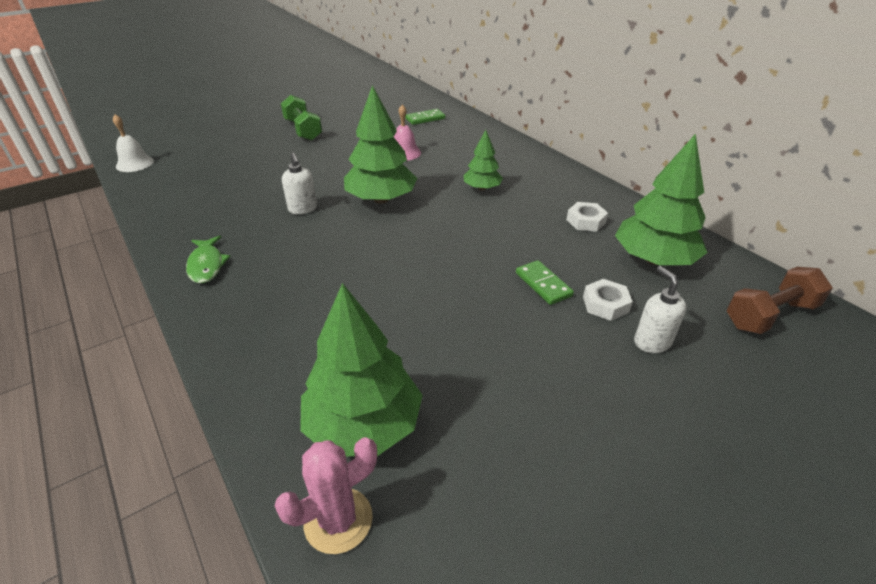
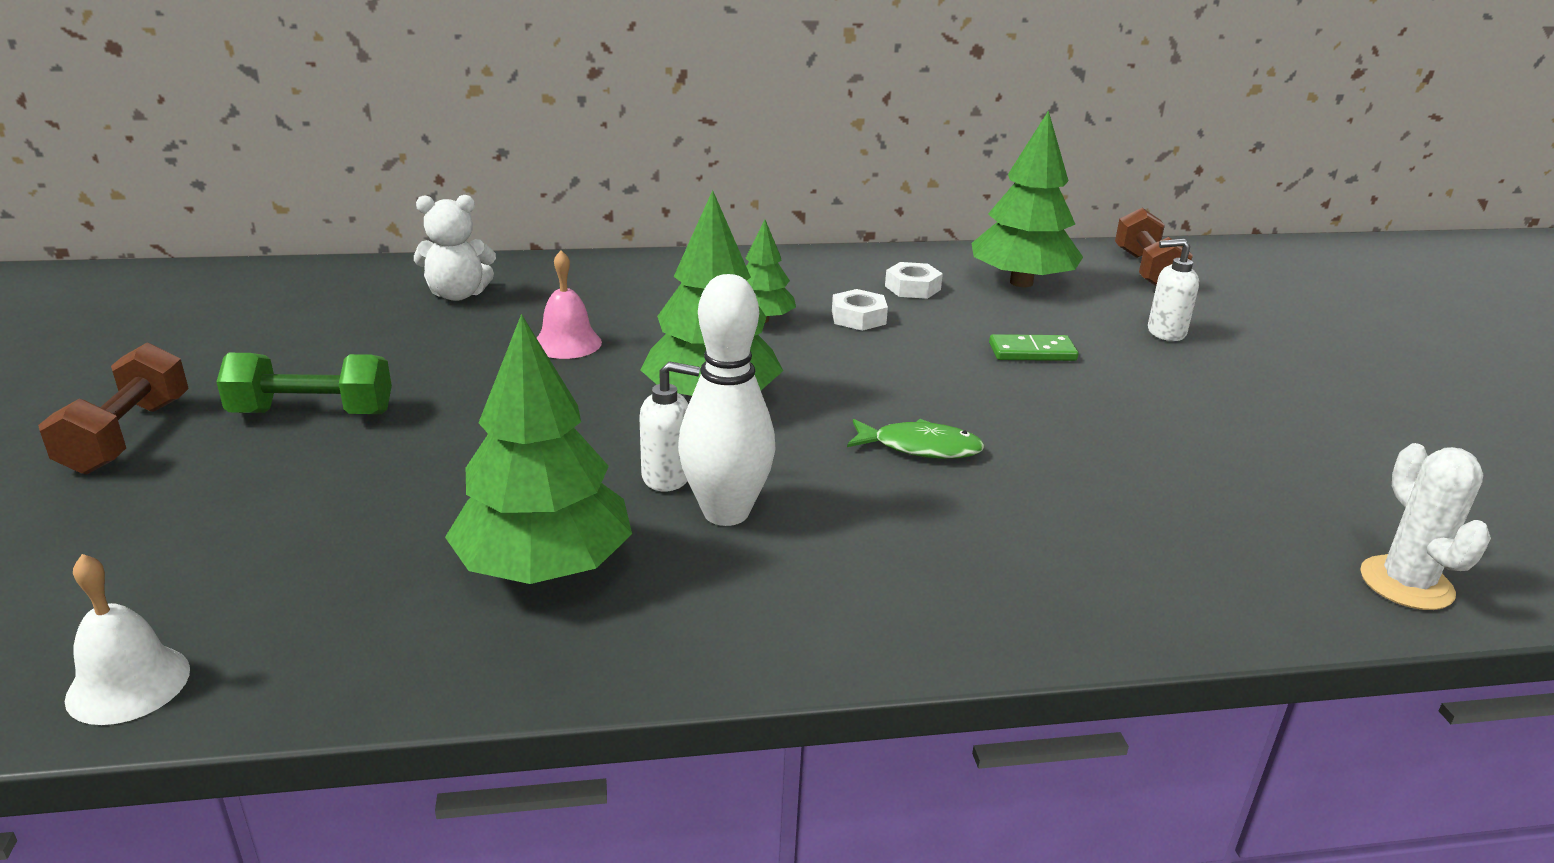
camera: 65 degrees left, 10 degrees down
(206, 265) = (781, 616): green fish -> green fish (920, 447)
(267, 112) = (128, 436): none -> brown dumbbell
(281, 230) = (726, 512): none -> white bowling pin
(338, 520) = (1406, 583): pink cactus -> white cactus
(364, 425) = (1256, 534): green tree -> green tree (545, 567)
(425, 119) = (458, 295): green domino -> white teddy bear
(605, 304) = (1091, 332): white nut -> white nut (858, 317)

